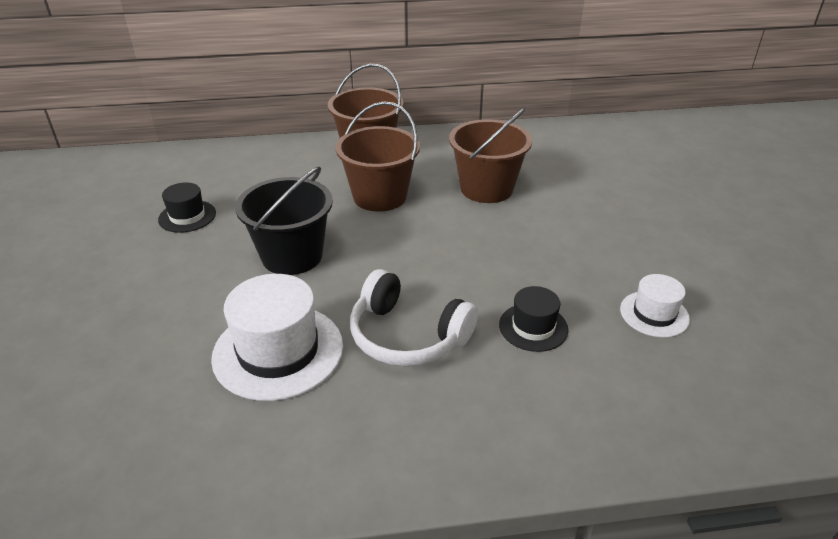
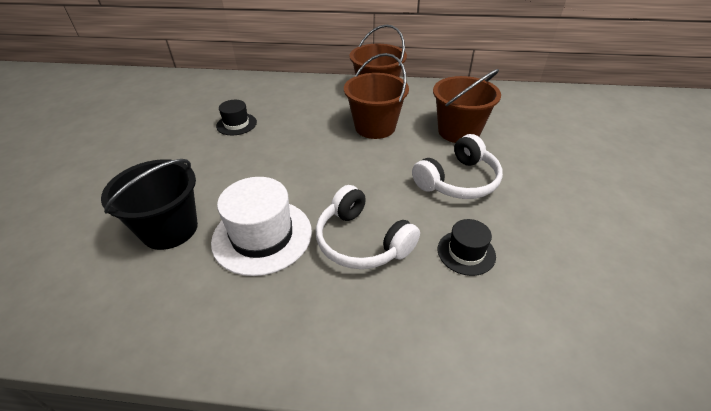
camera: 15 degrees right, 5 degrees up
(292, 256) = (297, 163): black bucket -> black bucket (170, 229)
(502, 248) = (458, 181): none -> white headphones
(654, 314) = (576, 260): white hat -> none

